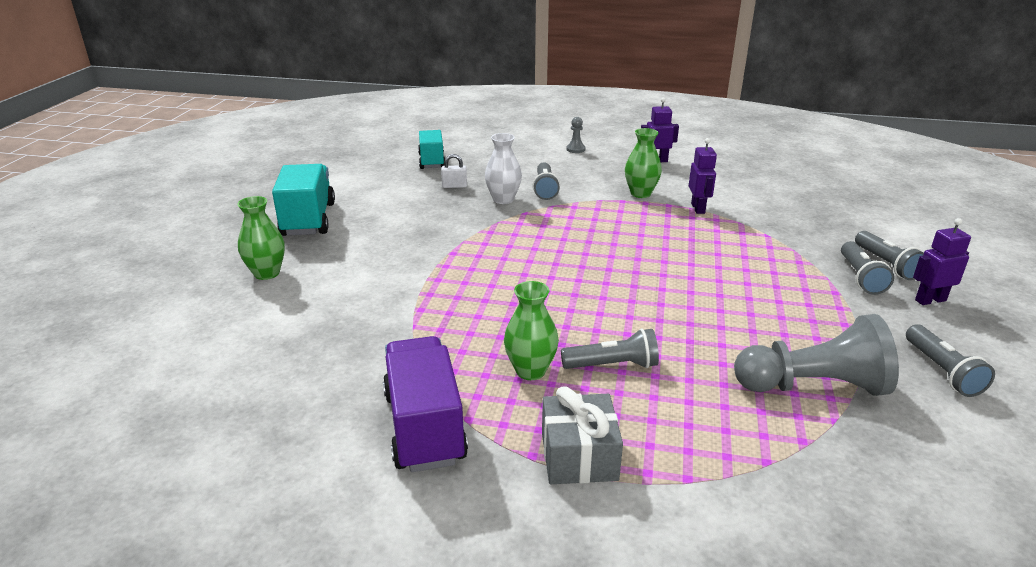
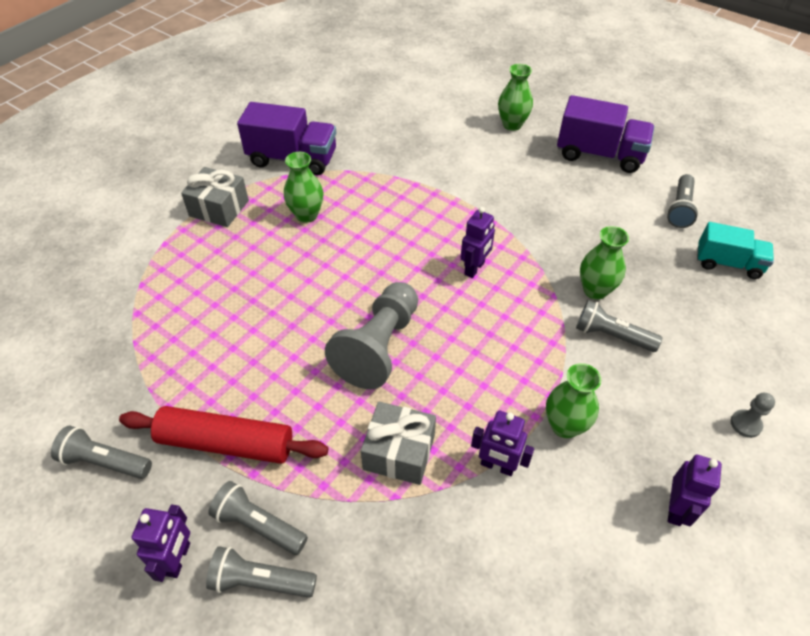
camera: 115 degrees right, 20 degrees up
(308, 219) = (599, 155): turquoise truck -> purple truck
(454, 186) = (645, 262): white padlock -> none
(503, 199) = (595, 290): white vase -> green vase
(524, 250) = (474, 268): none -> purple robot
(613, 365) = (280, 256): grey flashlight -> grey flashlight (680, 209)
(736, 241) = (399, 452): none -> grey gift
(813, 386) = (169, 356): grey pawn -> grey pawn (379, 347)
(834, 314) = (226, 443): none -> red rolling pin

